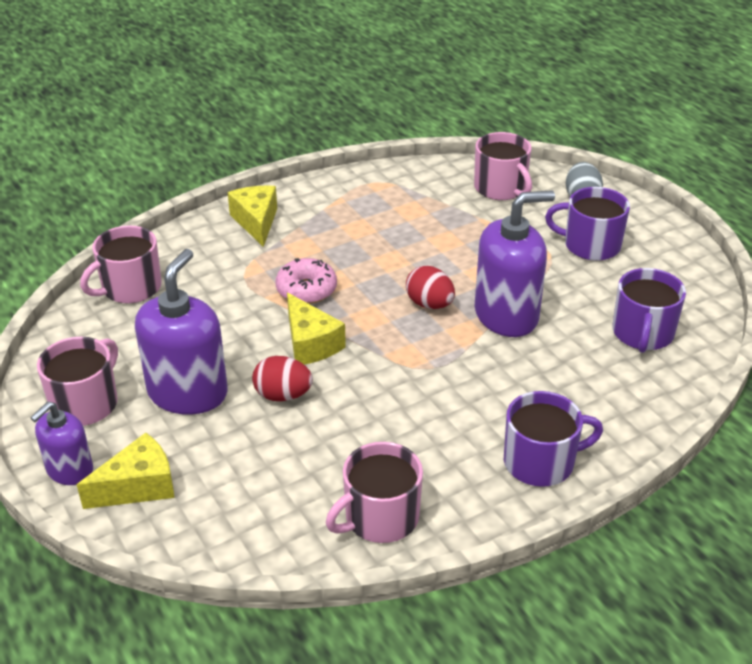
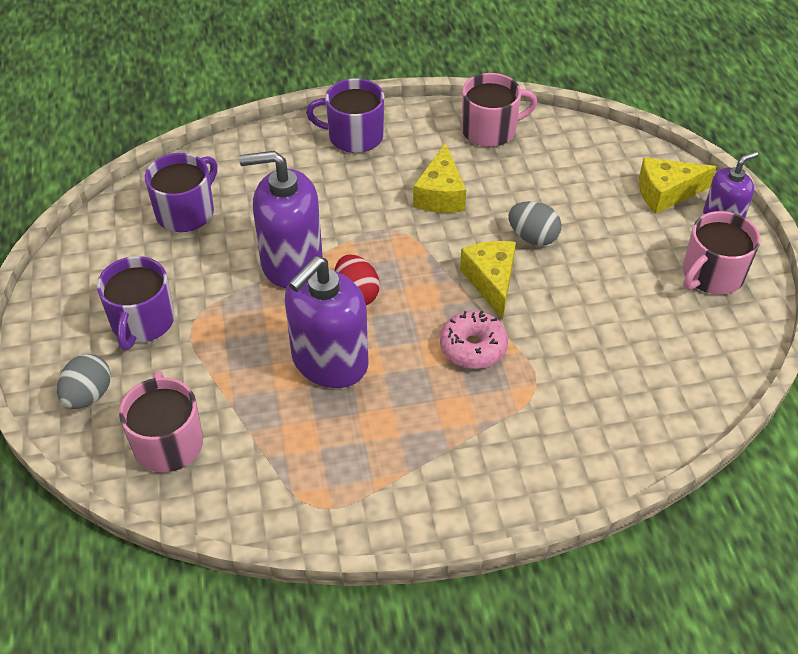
camera: 160 degrees left, 10 degrees up
(130, 288) = (667, 404): pink mug -> none
(188, 393) = (617, 261): purple soap dispenser -> purple soap dispenser (329, 361)
(256, 222) = (499, 473): yellow cheese -> yellow cheese (440, 195)
(283, 395) = (532, 237): red egg -> grey egg
(590, 245) = (142, 322): purple mug -> purple mug turned 60 degrees clockwise

